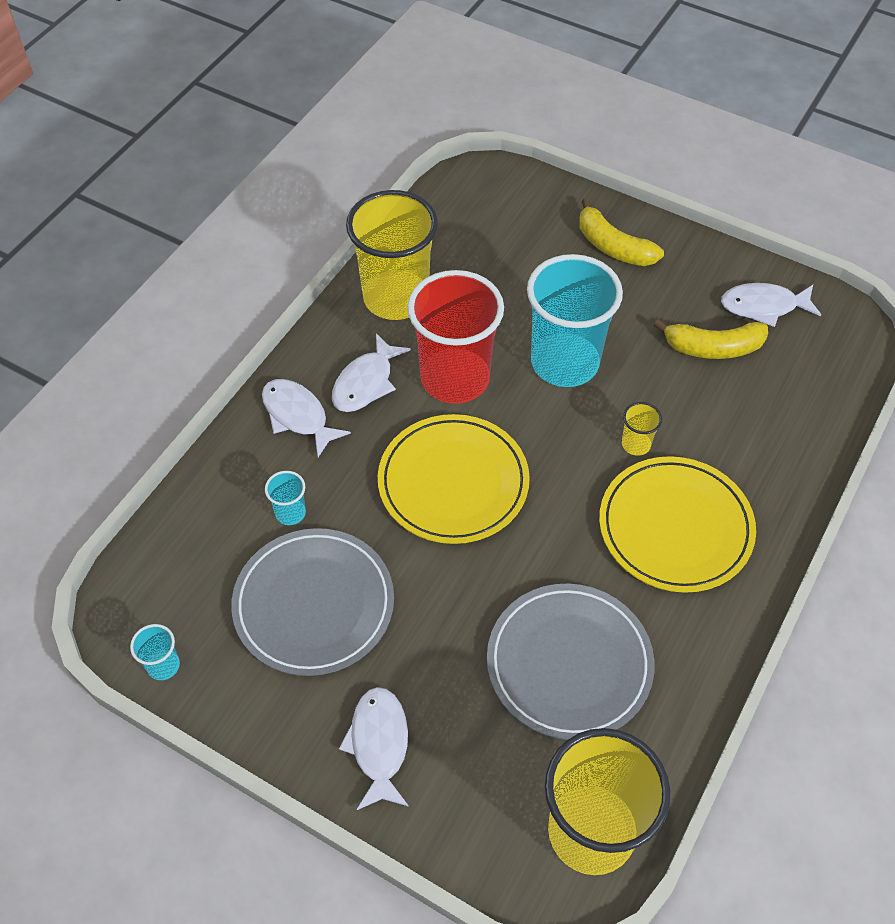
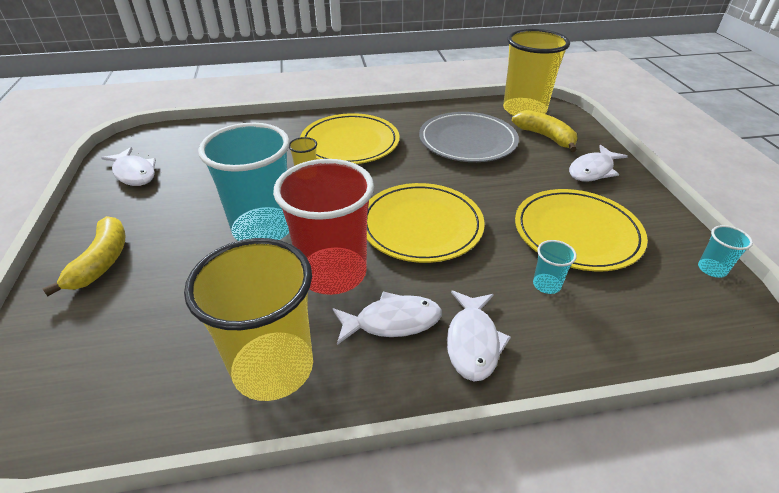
camera: 130 degrees left, 15 degrees down
(314, 604) = (577, 233): grey plate -> yellow plate
(713, 348) = (193, 177): yellow banana -> yellow banana (545, 137)

